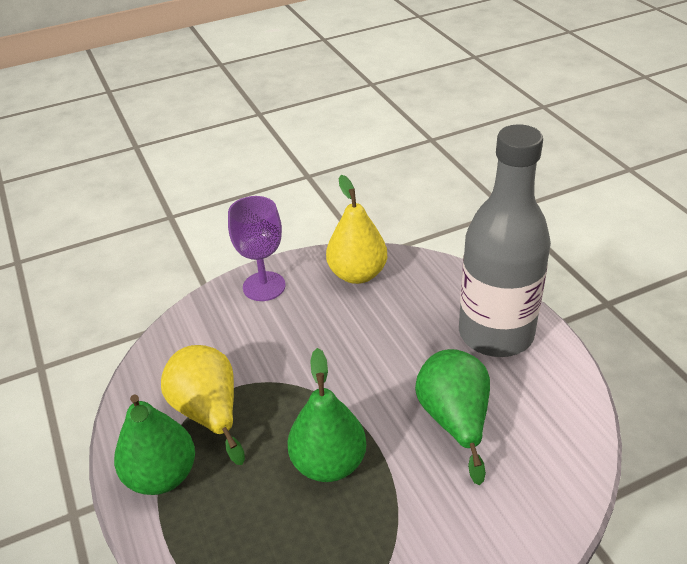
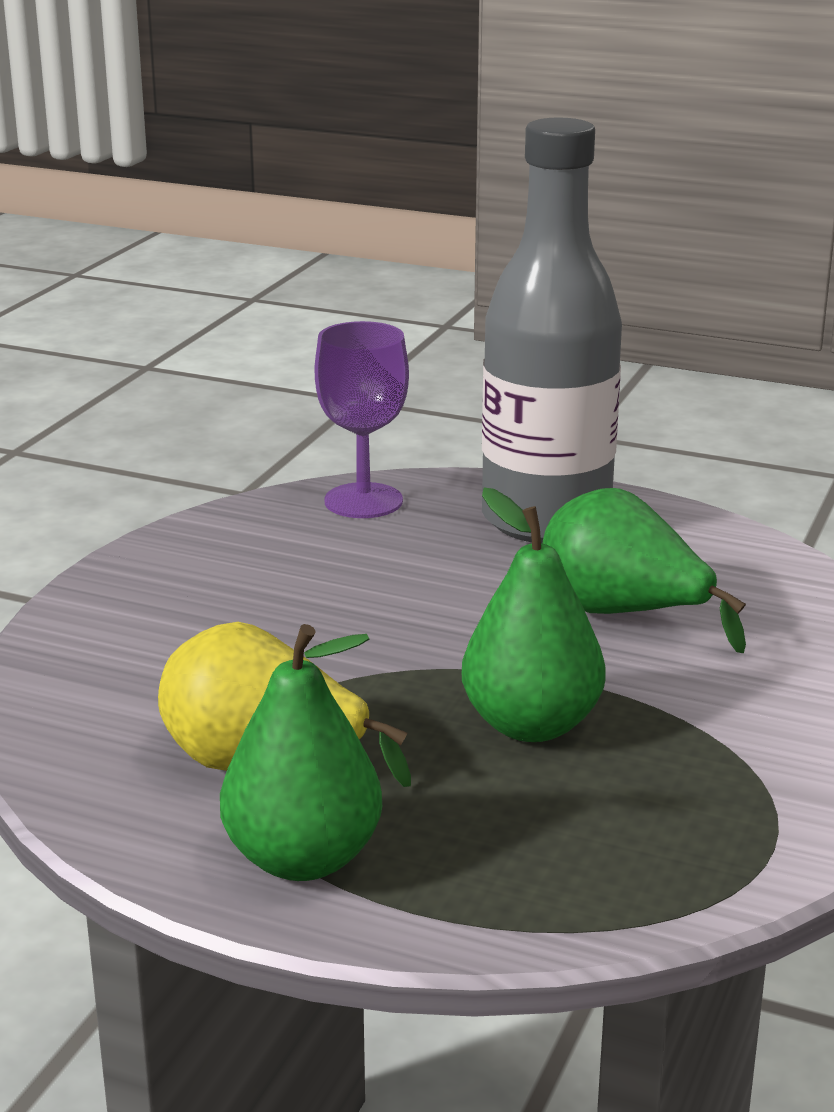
camera: 45 degrees left, 15 degrees down
(264, 286) = (118, 603): purple goblet -> purple goblet (363, 501)
(357, 274) = (254, 536): yellow pear -> none

